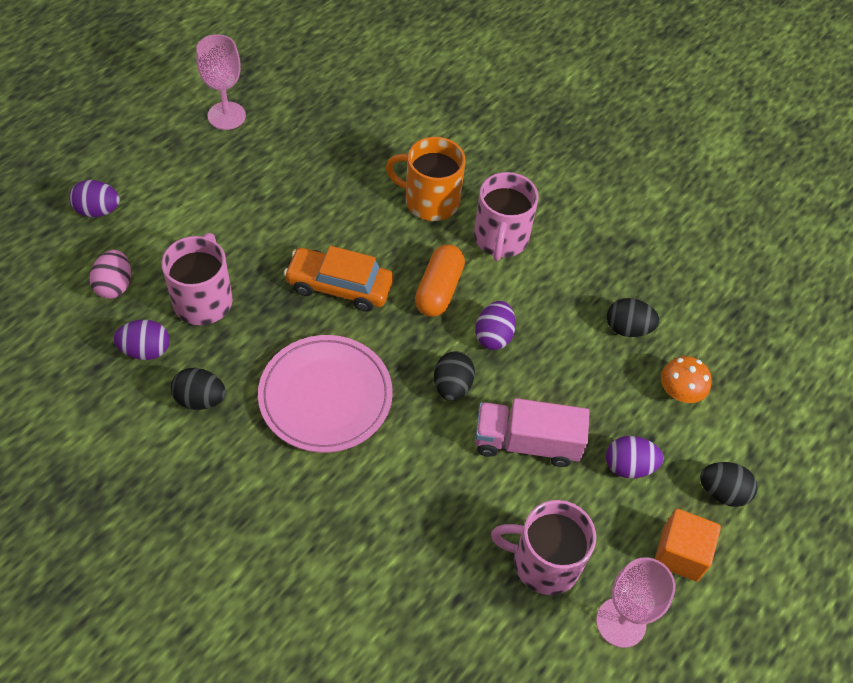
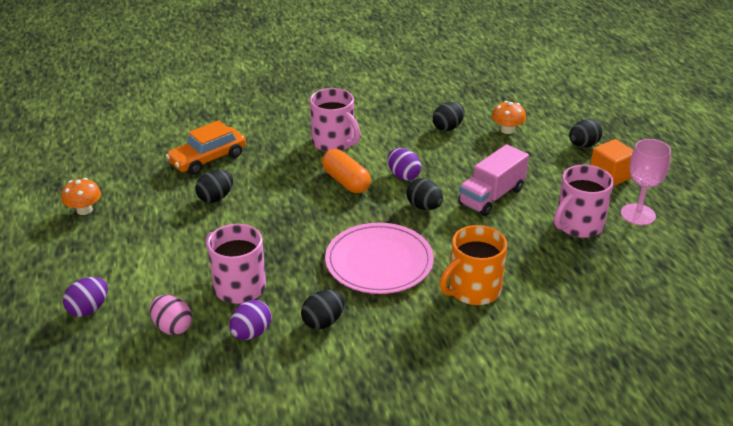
camera: 50 degrees left, 20 degrees down
(226, 116) = (84, 210): pink goblet -> orange mushroom
(322, 199) = (215, 198): none -> black egg
(339, 286) = (297, 220): orange car -> orange car (208, 159)
(430, 201) = (272, 156): orange mug -> orange mug (473, 290)
(629, 466) = (540, 168): purple egg -> none

